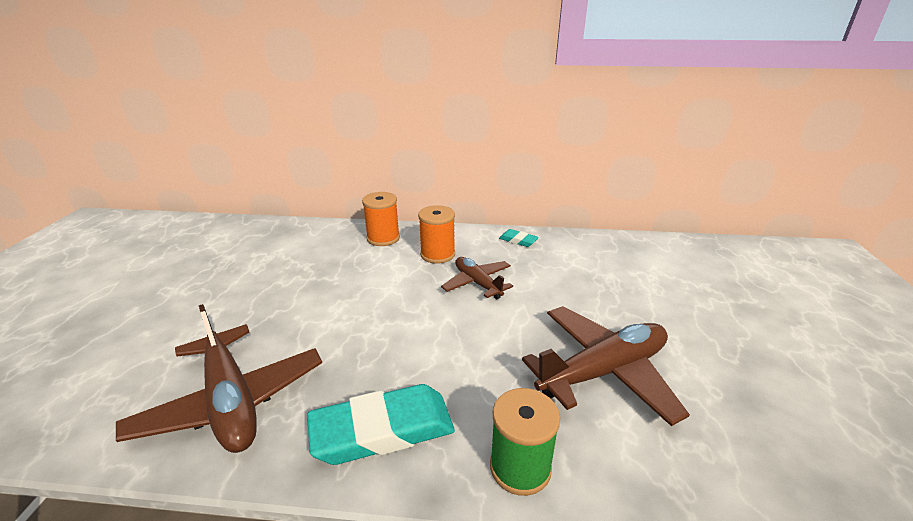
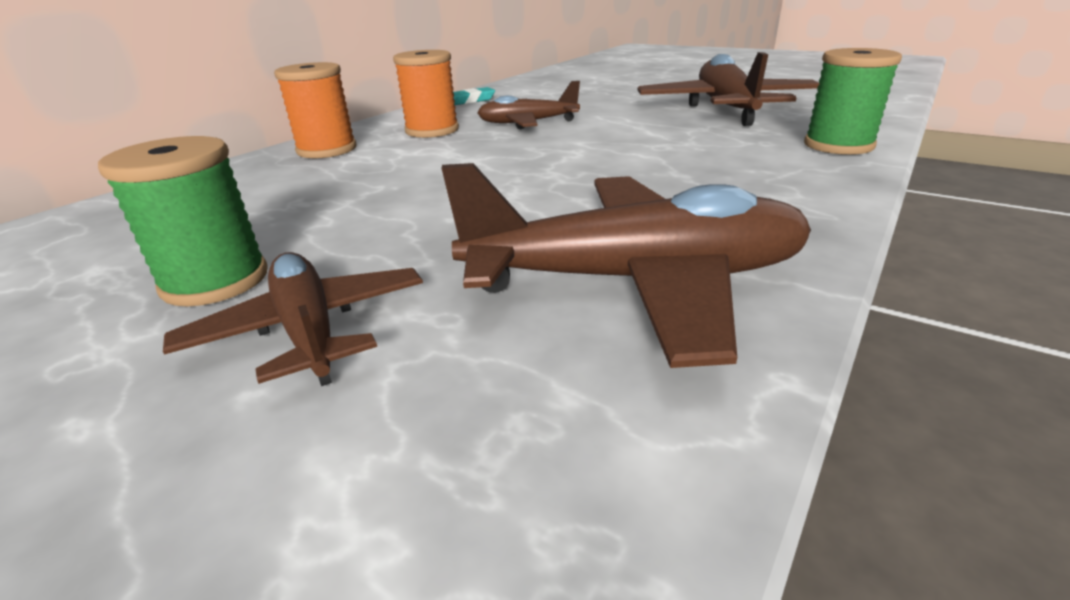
camera: 60 degrees left, 0 degrees up
(184, 326) = (309, 330): none -> brown plane
(222, 286) = (215, 281): none -> green spool
(382, 430) = (762, 188): turquoise eraser -> none

